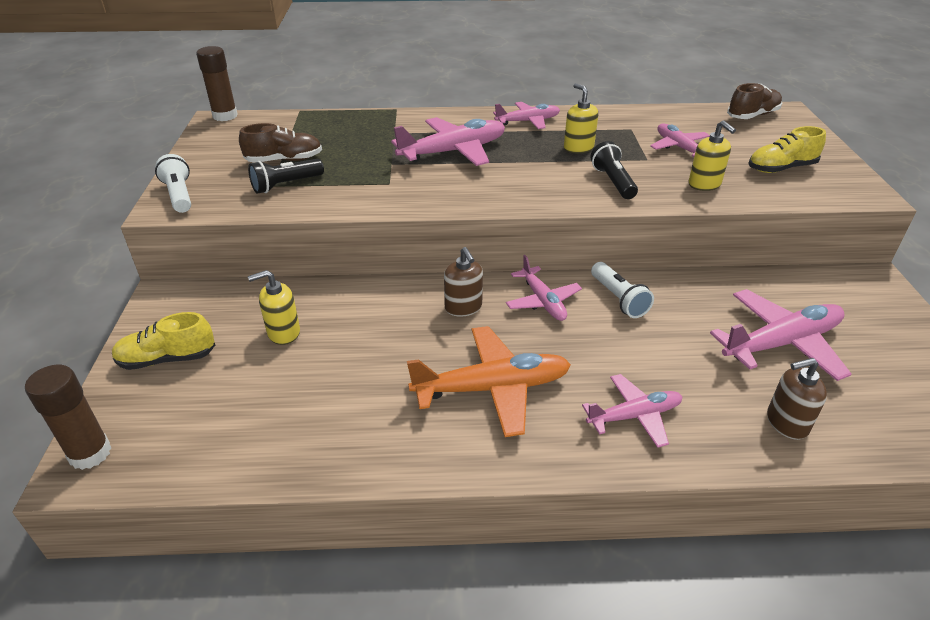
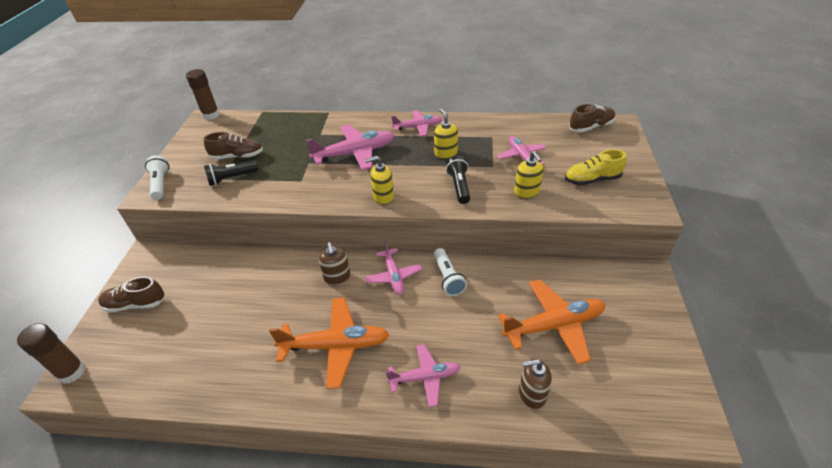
camera: 10 degrees right, 5 degrees up
(167, 359) = (136, 304): yellow shoe -> brown shoe
(283, 333) = (213, 289): yellow soap dispenser -> yellow soap dispenser (383, 197)
(781, 343) = (554, 325): pink plane -> orange plane

